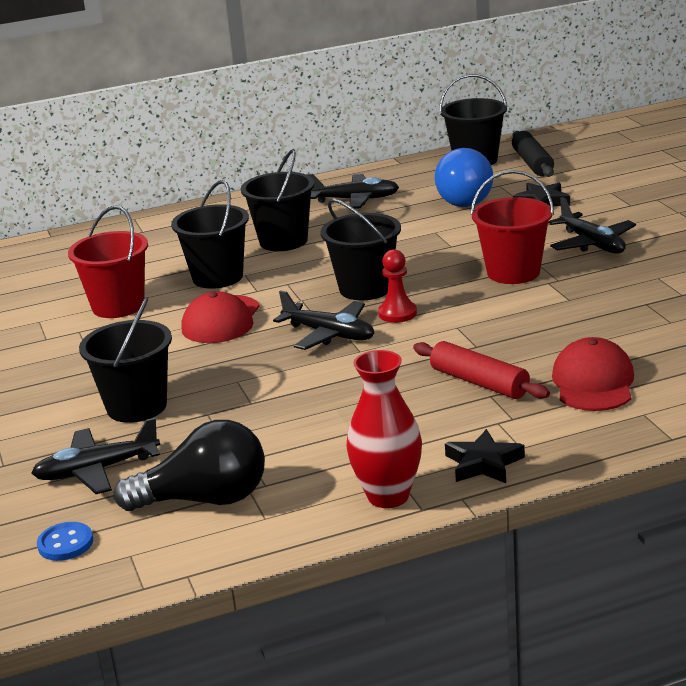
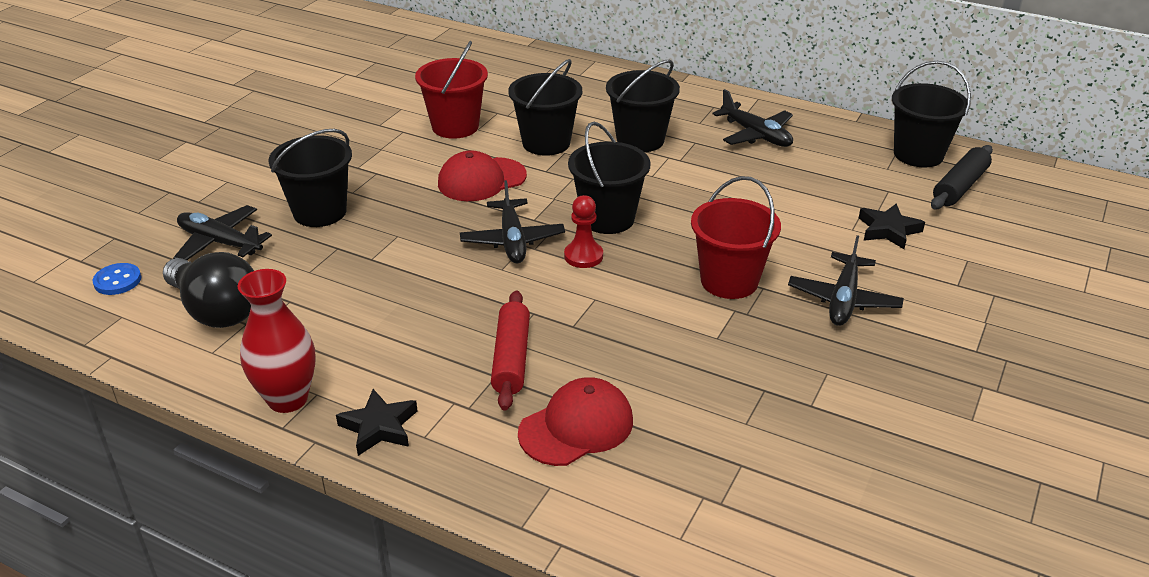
camera: 45 degrees right, 10 degrees up
(464, 198) = (835, 186): blue light bulb -> none

